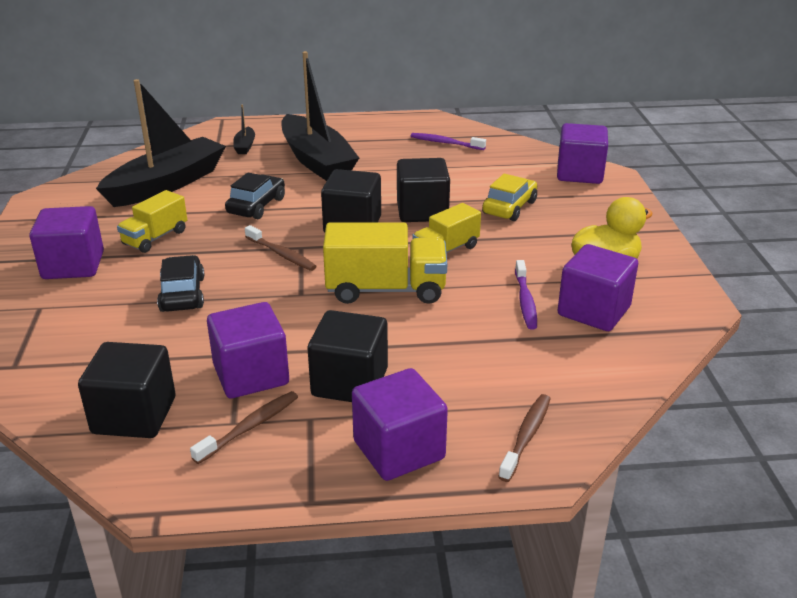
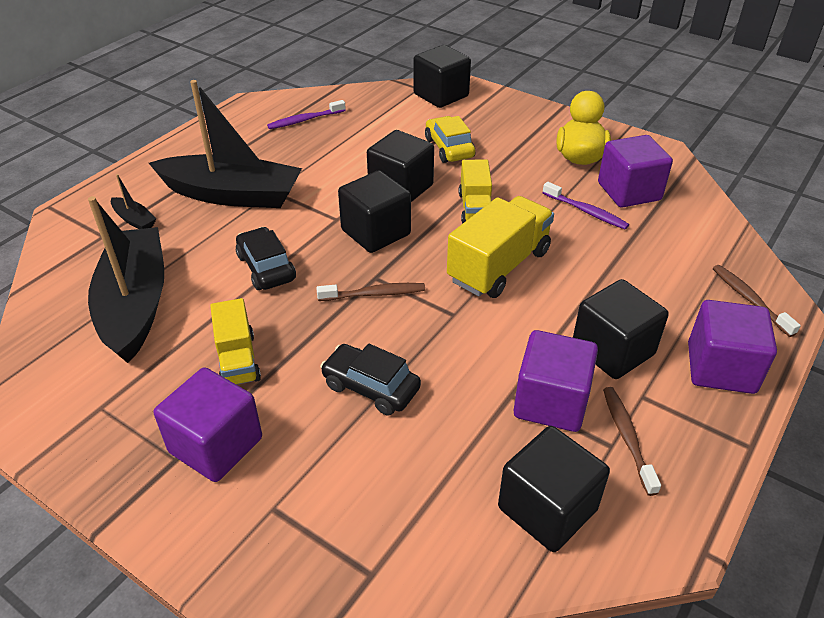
camera: 50 degrees left, 10 degrees up
(579, 174) = (441, 95): purple cube -> black cube

